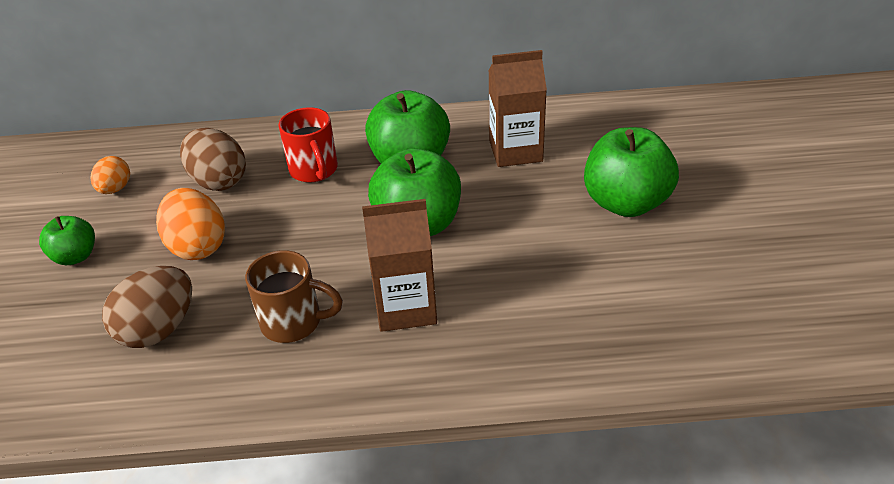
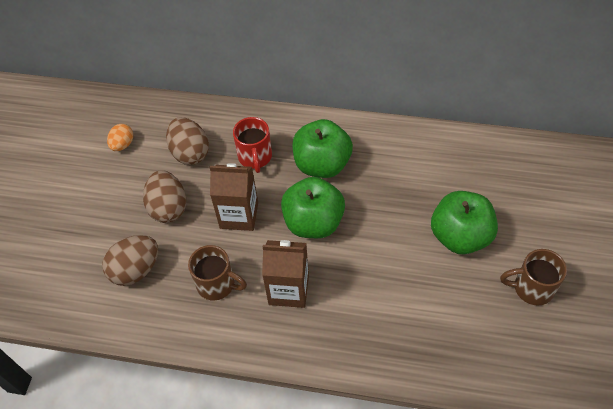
camera: 15 degrees right, 15 degrees up
(75, 256) = (92, 198): green apple -> none
(198, 246) = (168, 208): orange egg -> brown egg
(515, 151) = (398, 170): brown carton -> brown carton (239, 215)
(746, 239) = (531, 288): none -> brown mug

